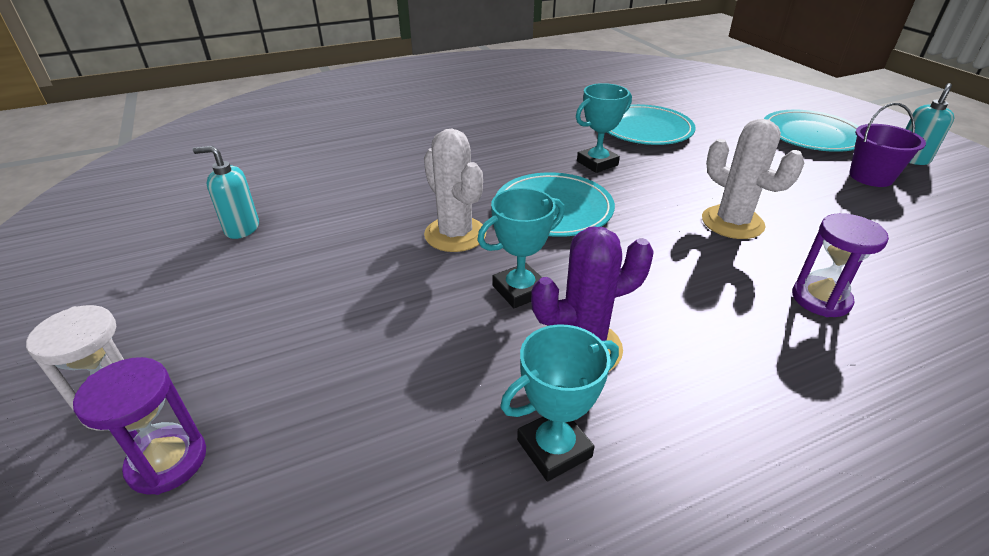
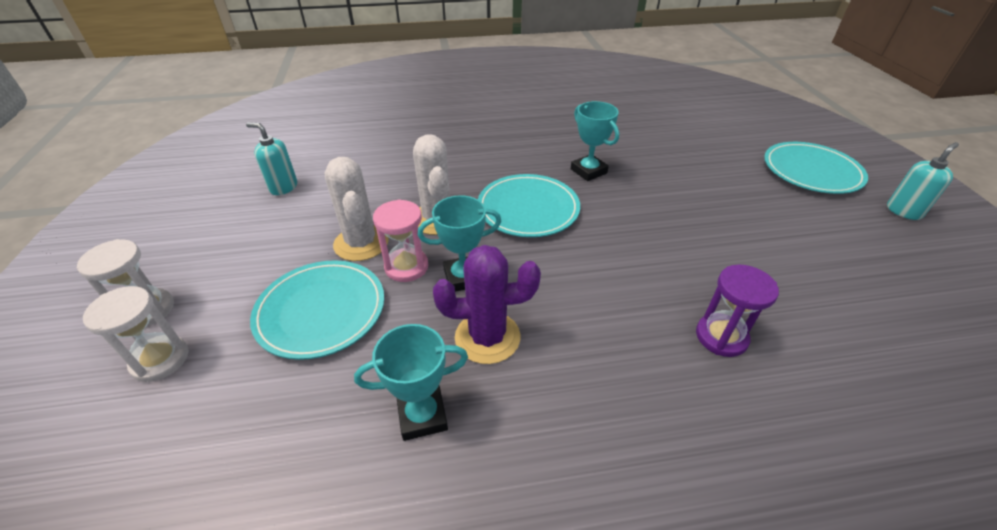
camera: 15 degrees right, 5 degrees up
(167, 461) = (160, 360): purple hourglass -> white hourglass
(446, 291) = (406, 267): none -> pink hourglass
(597, 163) = (588, 171): turquoise trophy -> turquoise trophy turned 75 degrees clockwise
(645, 129) = (650, 143): turquoise plate -> turquoise plate (321, 311)
(732, 222) = (680, 248): white cactus -> white cactus (361, 243)
(871, 177) = (847, 224): purple bucket -> none

